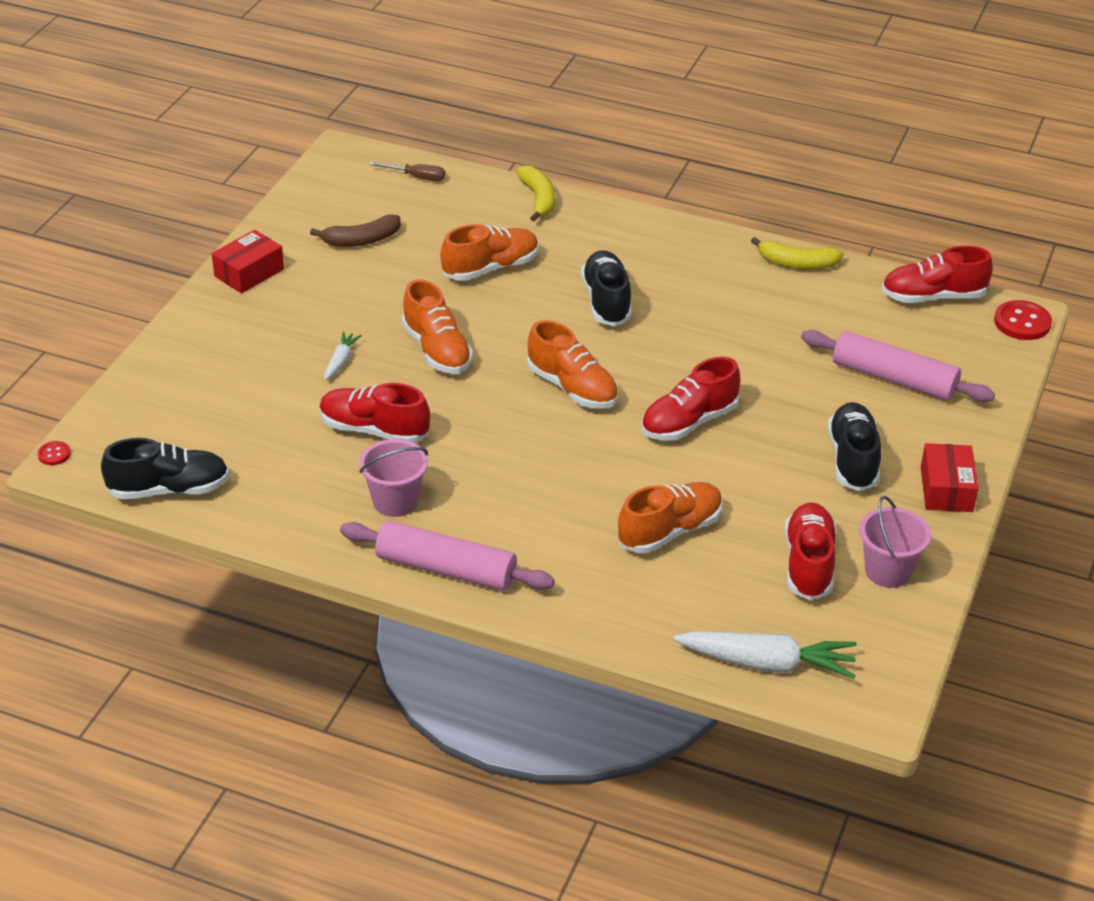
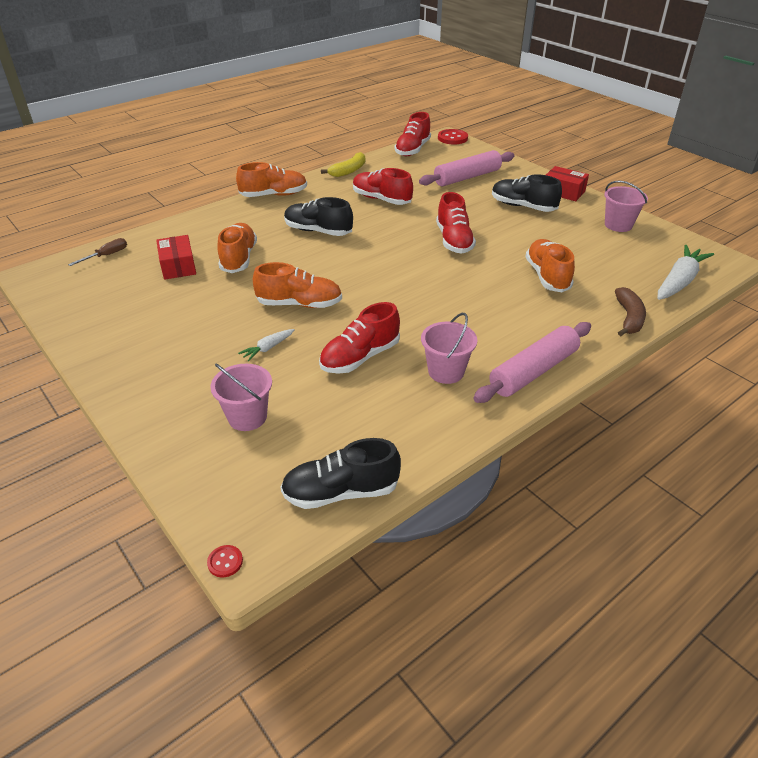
camera: 60 degrees left, 0 degrees up
(169, 489) = (341, 492): black shoe -> black shoe turned 120 degrees counterclockwise
(228, 392) = (247, 417): none -> pink bucket
(249, 273) = (112, 360): red box -> red box (178, 266)
(341, 361) = (267, 348): white carrot -> white carrot turned 90 degrees counterclockwise
(361, 240) = (143, 298): brown banana -> brown banana (629, 318)
(538, 199) = (192, 222): yellow banana -> none
(572, 388) = (388, 267): orange shoe -> orange shoe (274, 195)
(808, 564) = (600, 244): red shoe -> red shoe (381, 199)

